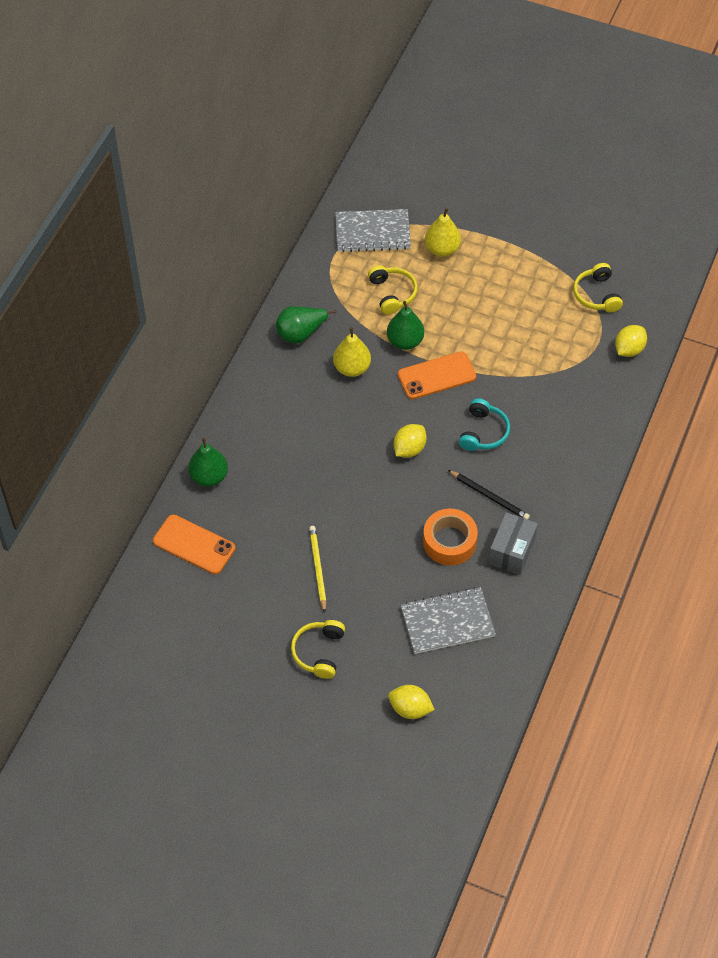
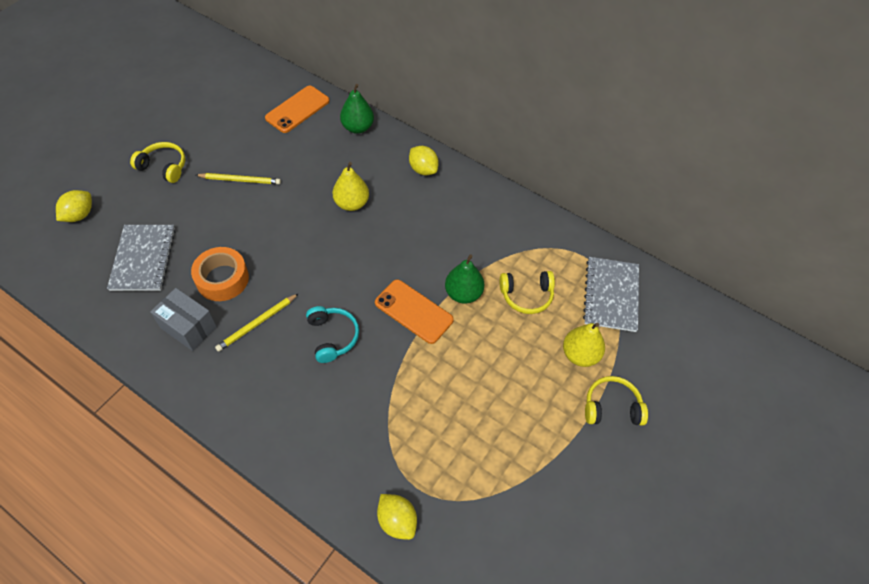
camera: 100 degrees right, 0 degrees up
(301, 333) = (492, 213): green pear -> none
(352, 368) = (442, 244): yellow pear -> yellow pear (352, 203)
(409, 449) = (335, 270): yellow lemon -> yellow lemon (423, 169)
(436, 376) = (413, 311): orange phone -> orange phone turned 45 degrees counterclockwise
(483, 432) = (333, 337): turquoise headphones -> turquoise headphones turned 135 degrees counterclockwise
(489, 496) = (257, 324): black pencil -> yellow pencil
(596, 295) = (487, 506): yellow headphones -> yellow headphones (612, 407)

